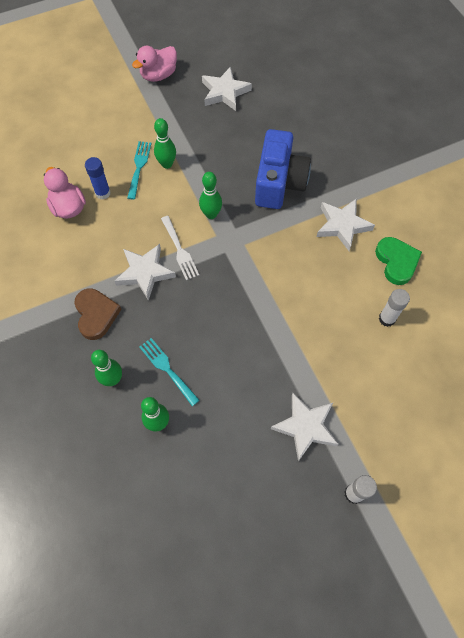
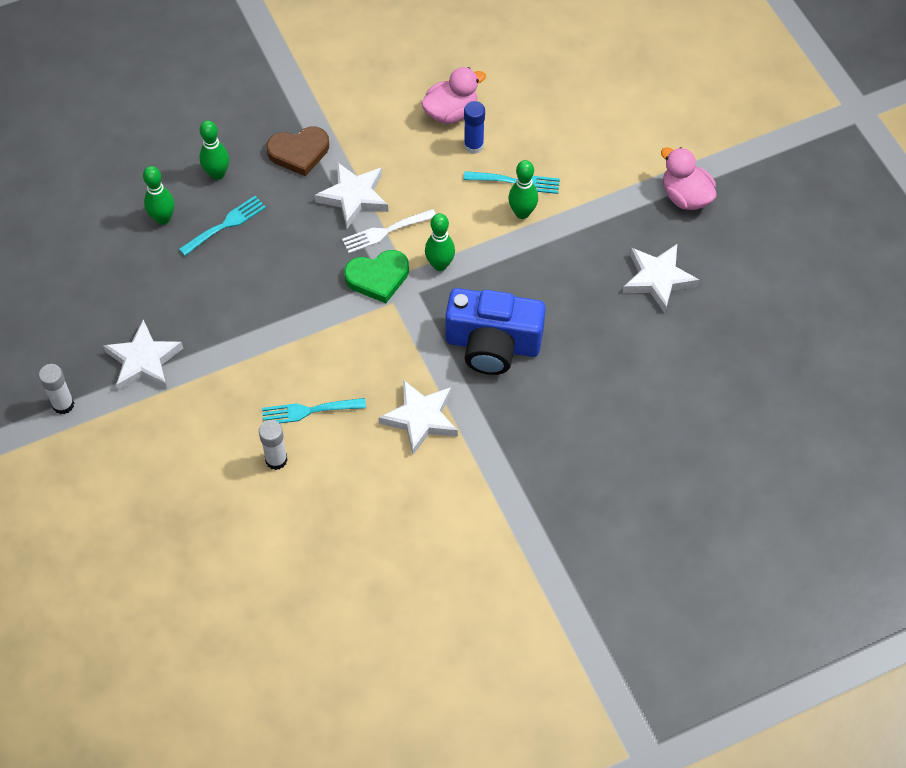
camera: 90 degrees right, 5 degrees down
(342, 298) = (308, 411): none -> turquoise fork
(396, 262) = (361, 480): green heart -> green heart (378, 277)

